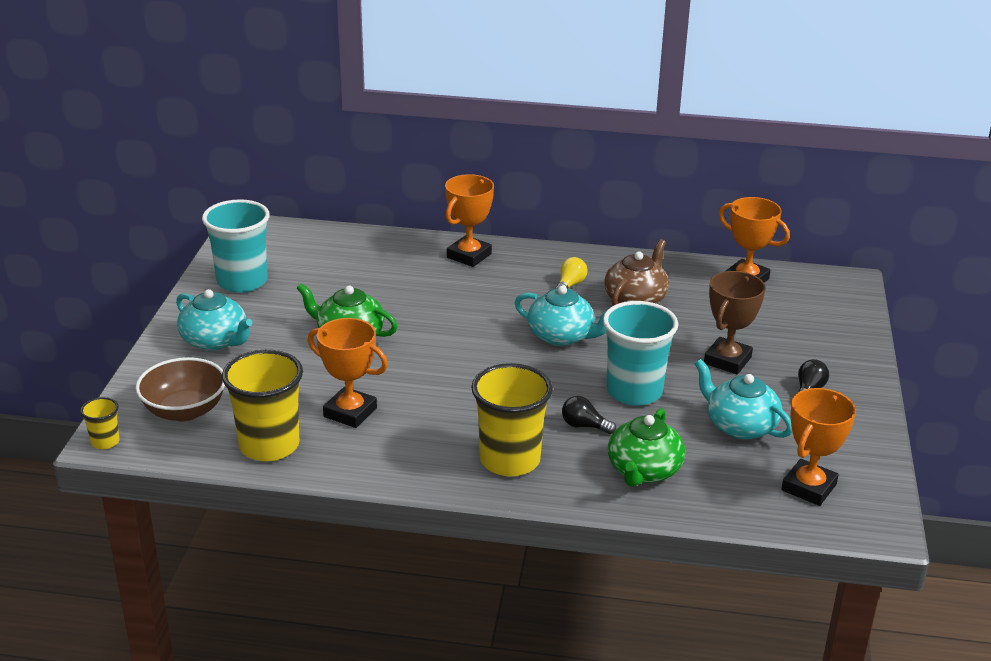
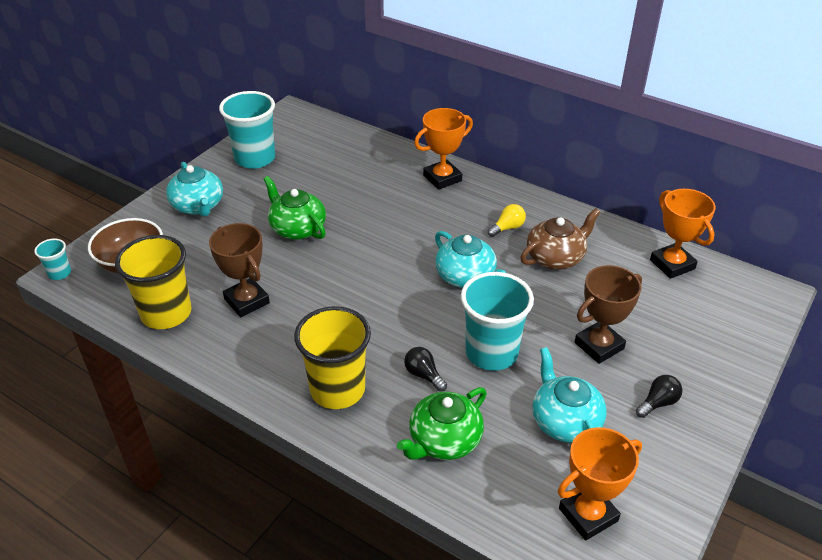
camera: 25 degrees right, 10 degrees up
(105, 442) = (59, 273): yellow cup -> turquoise cup
(350, 412) = (247, 301): orange trophy -> brown trophy

